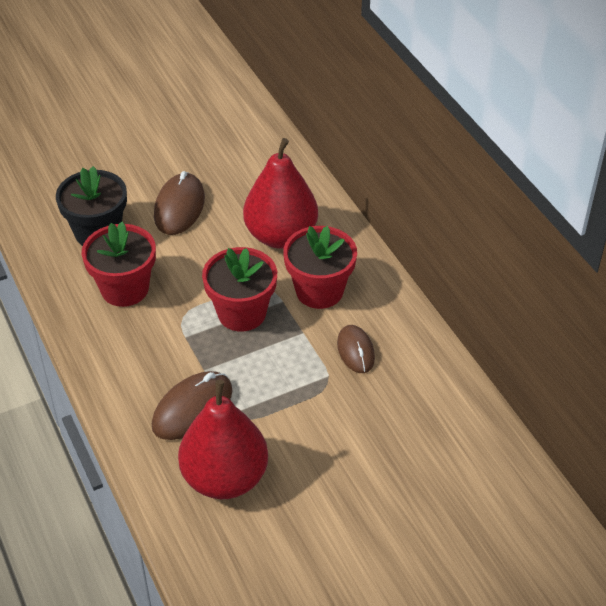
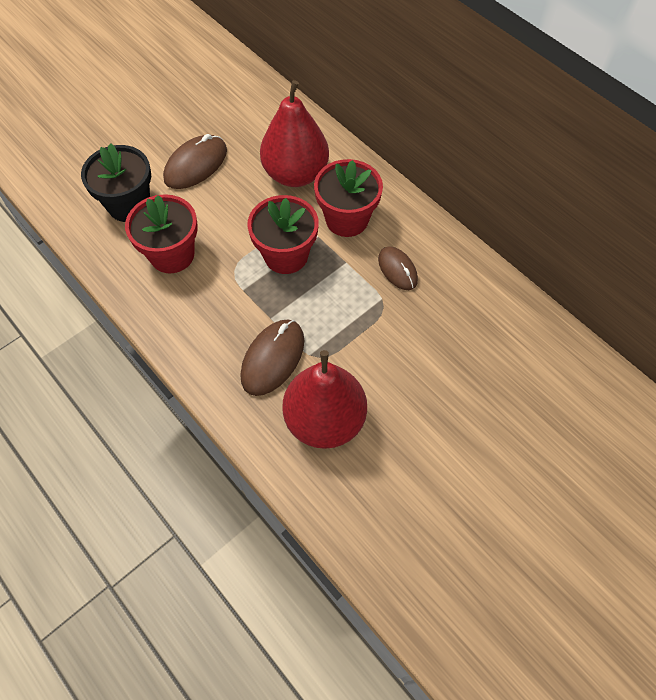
camera: 15 degrees left, 15 degrees up
(179, 207) = (196, 165): brown mouse -> brown mouse turned 45 degrees clockwise

